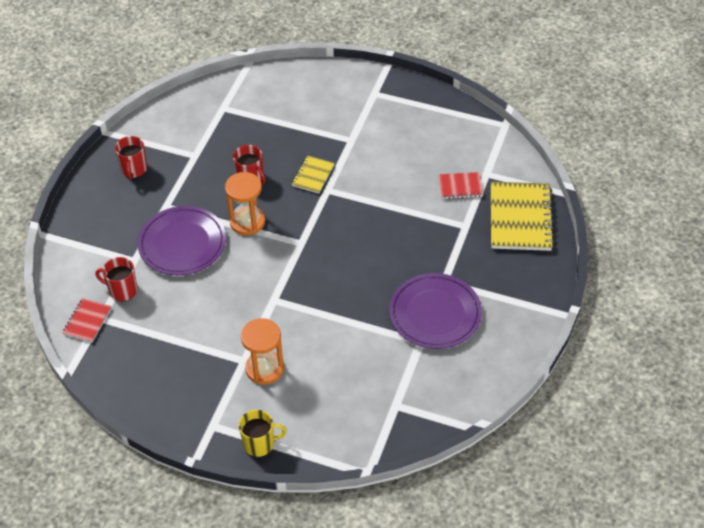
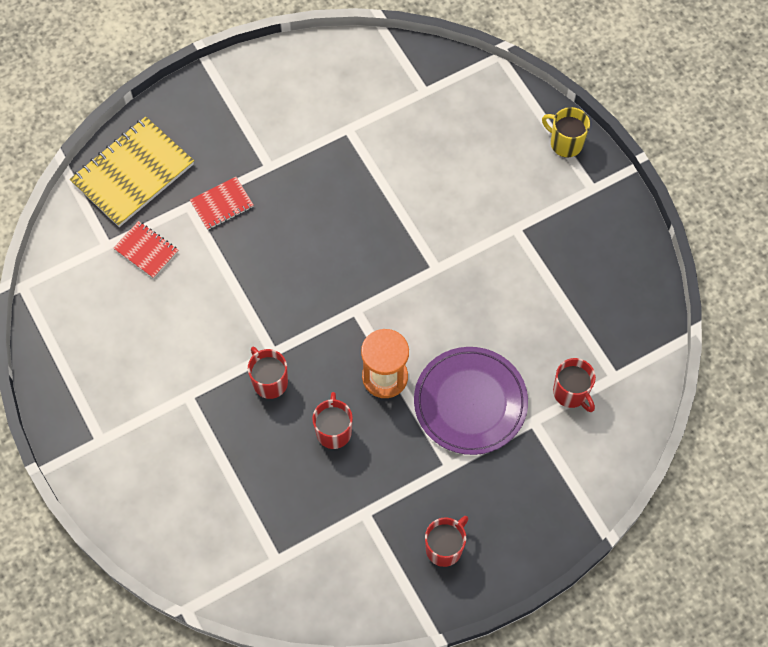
camera: 140 degrees left, 15 degrees up
(87, 321) = (630, 383): red notebook -> red notebook (222, 204)
(264, 368) = (504, 206): orange hourglass -> none
(313, 175) = (269, 381): yellow notebook -> red mug
(435, 314) = (310, 143): purple plate -> none

